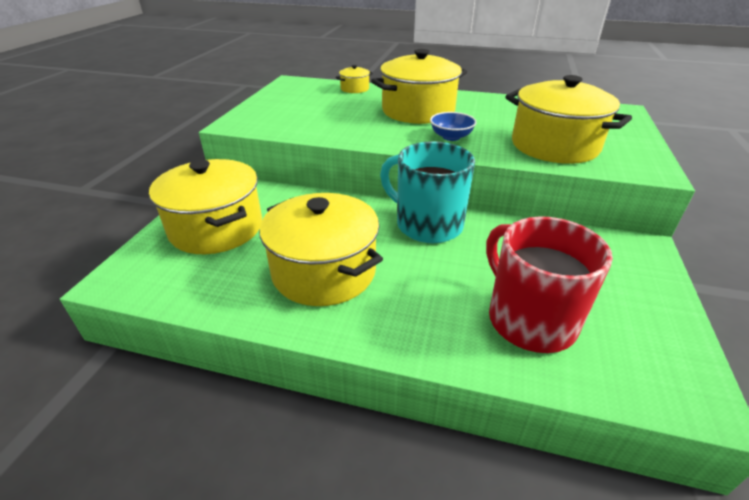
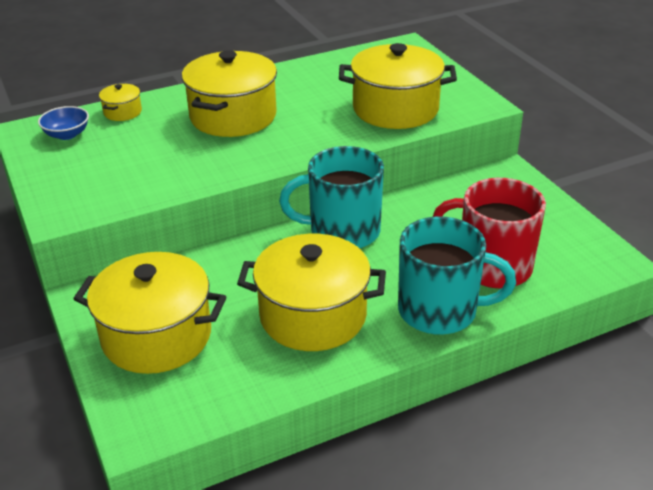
camera: 40 degrees left, 0 degrees up
(428, 329) = (440, 311): none -> turquoise mug
(451, 137) = (303, 135): blue bowl -> blue bowl (67, 134)

